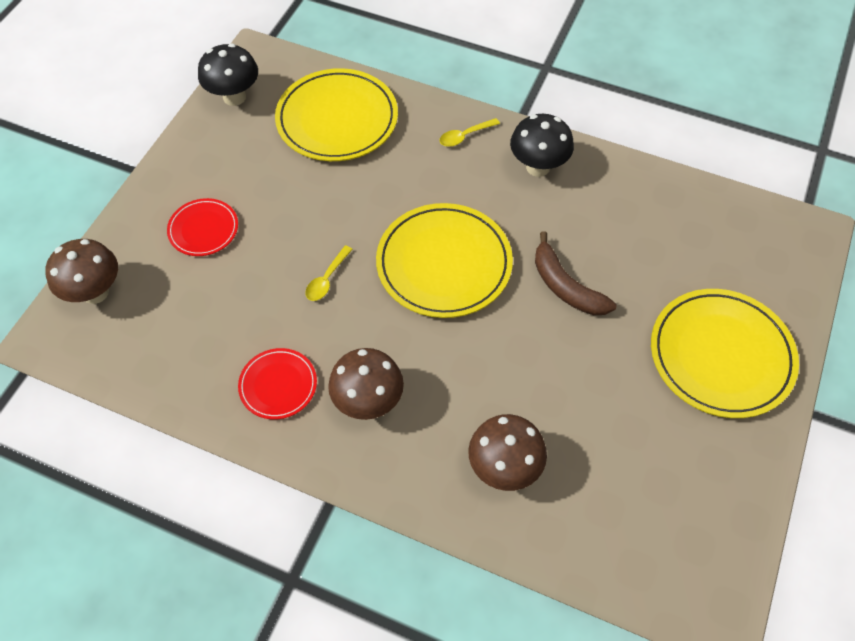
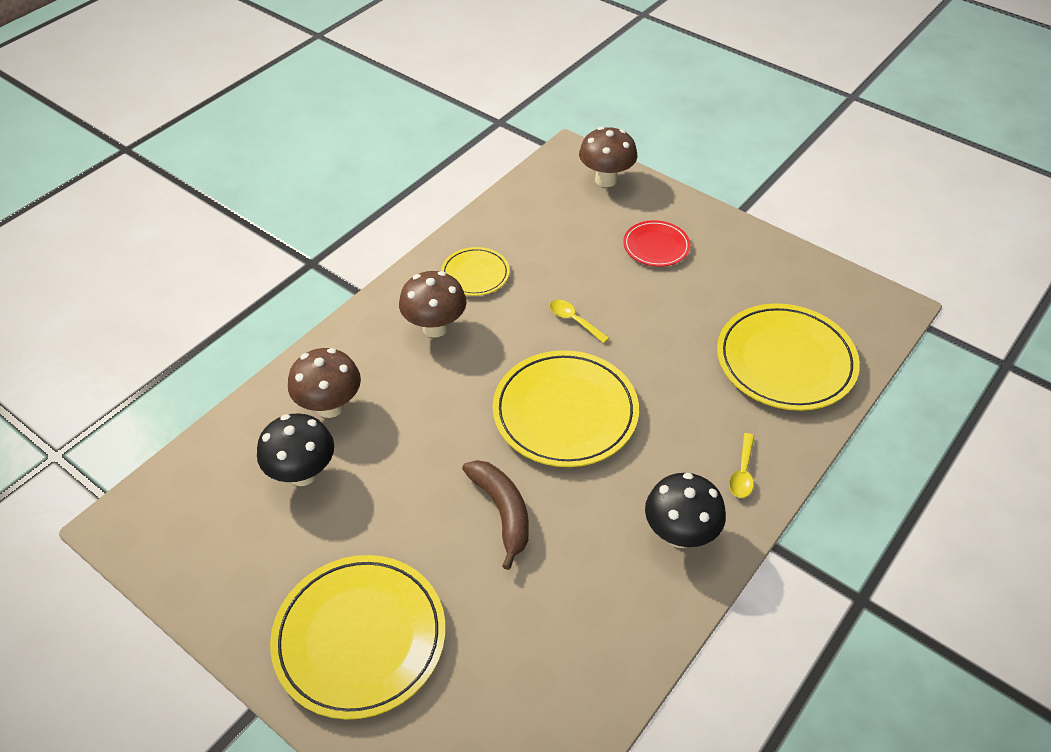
camera: 105 degrees right, 10 degrees down
(234, 97) = (828, 284): black mushroom -> black mushroom (303, 474)
(278, 385) = (475, 274): red plate -> yellow plate
(465, 136) = (742, 472): yellow spoon -> yellow spoon turned 150 degrees counterclockwise
(565, 286) = (502, 512): brown banana -> brown banana turned 90 degrees clockwise

